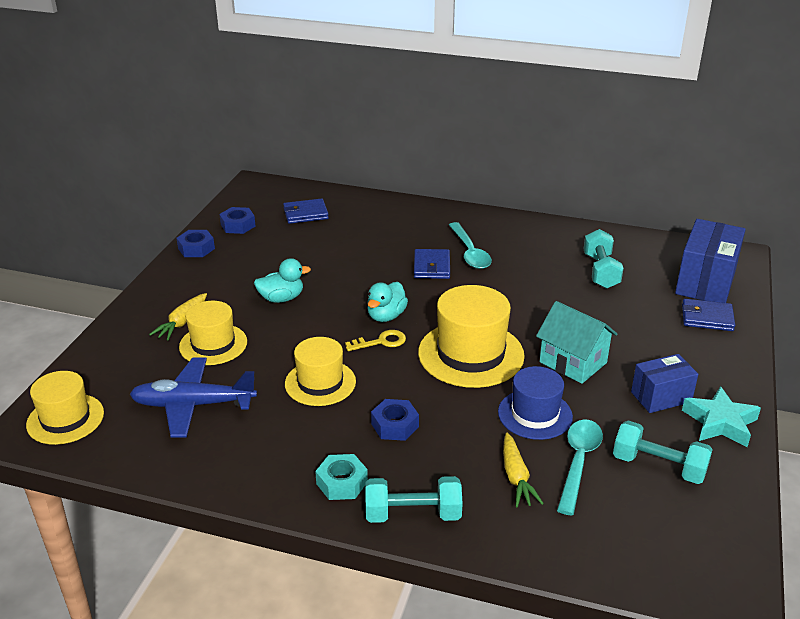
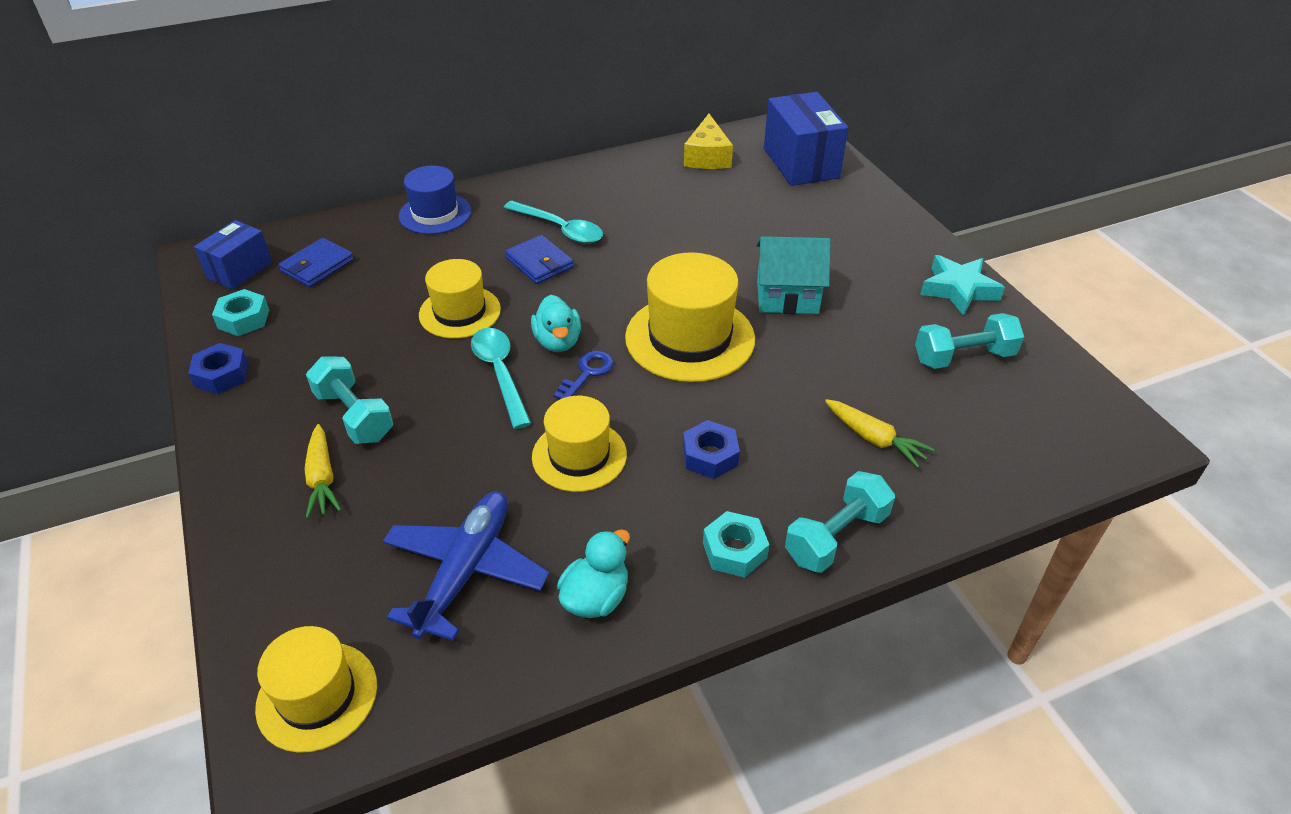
camera: 40 degrees left, 10 degrees up
(193, 405) = (466, 570): blue plane -> blue plane turned 150 degrees clockwise
(213, 344) = (398, 483): yellow hat -> yellow hat (460, 312)
(238, 225) = (244, 319): blue nut -> turquoise nut
(281, 298) = (414, 382): turquoise duck -> turquoise duck (595, 598)
(381, 342) = (587, 373): yellow key -> blue key
(535, 414) = (816, 367): blue hat -> blue hat (435, 214)
(578, 462) = (904, 392): turquoise spoon -> turquoise spoon (500, 373)
(601, 271) = (704, 192): turquoise dumbbell -> turquoise dumbbell (354, 415)
(634, 249) = (707, 156): none -> yellow cheese
(661, 397) = (892, 291): blue box -> blue box (240, 270)
(707, 318) = (840, 197): blue wallet -> none

